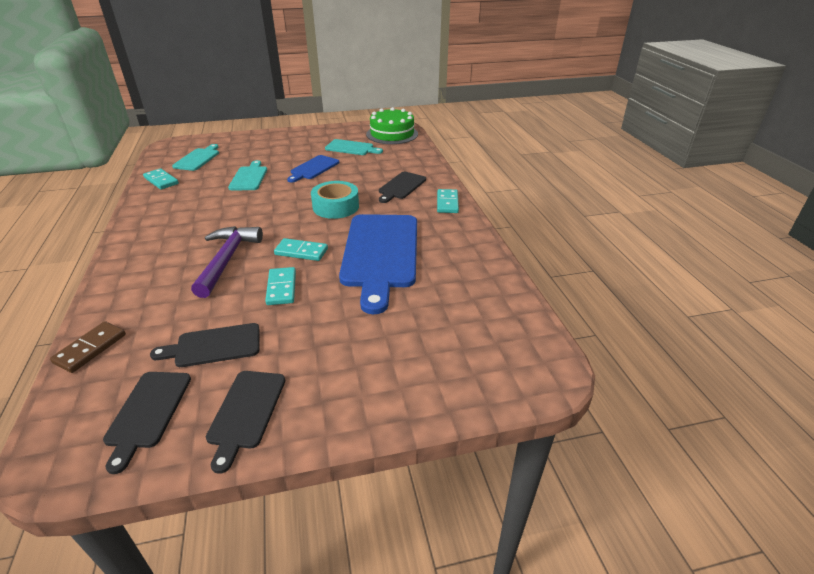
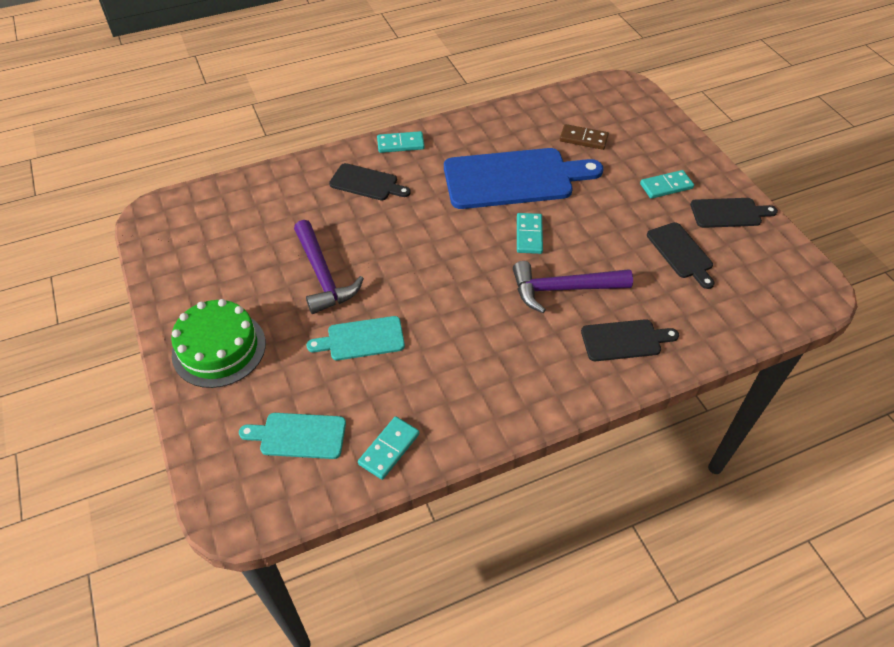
camera: 100 degrees left, 15 degrees up
(90, 348) = (724, 334): brown domino -> brown domino (583, 139)
(147, 412) = (758, 264): black cutting board -> black cutting board (624, 340)
(281, 288) = (591, 233): turquoise domino -> turquoise domino (666, 186)
(313, 168) = (323, 275): blue cutting board -> purple hammer
(336, 207) = (428, 229): turquoise tape -> none
(351, 148) = (246, 250): turquoise cutting board -> none
(392, 134) = (189, 215): green cake -> green cake (219, 348)

